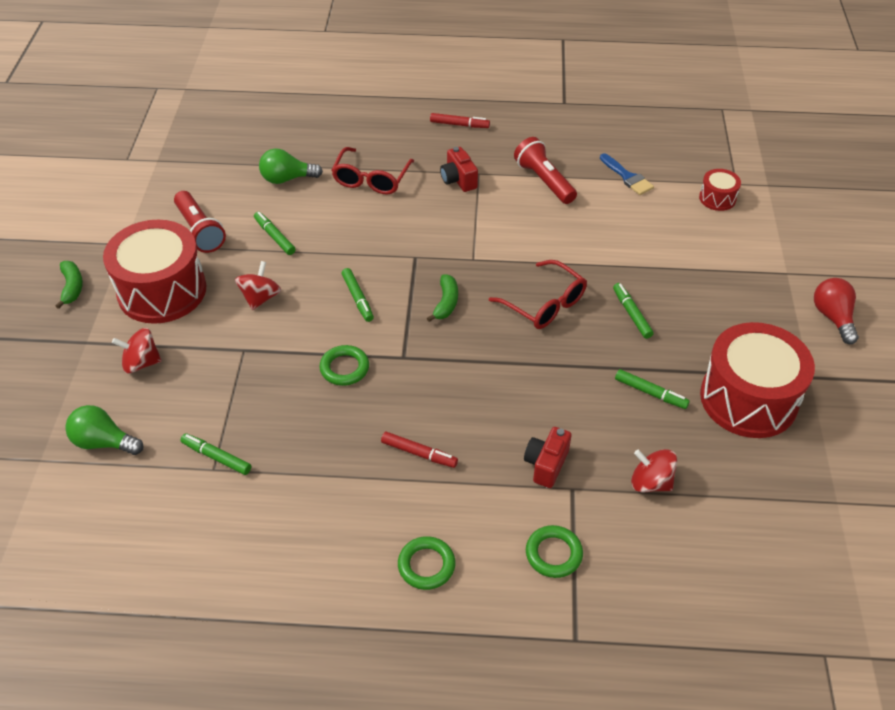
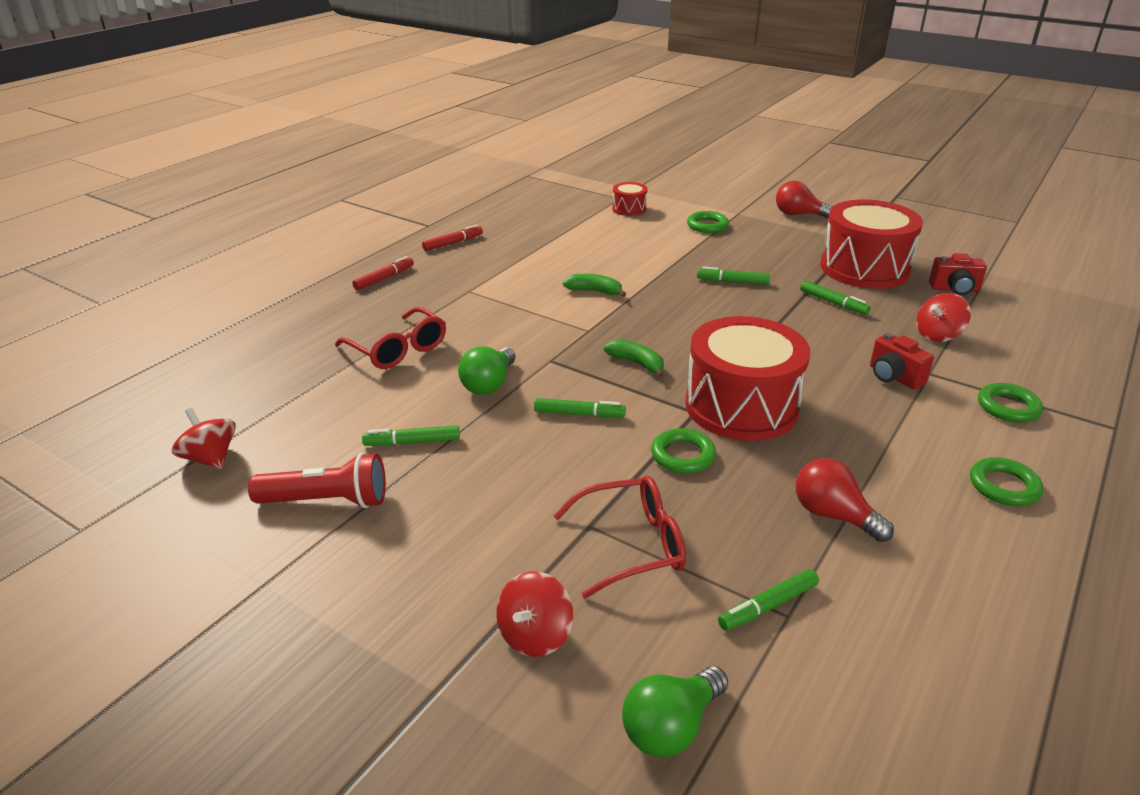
camera: 60 degrees left, 15 degrees down
(72, 287) = (292, 676): green banana -> green banana (594, 291)
(162, 291) = (407, 571): red drum -> red drum (741, 406)
(260, 298) = (509, 484): red spinning top -> red spinning top (210, 458)
(287, 179) = (320, 403): green light bulb -> green light bulb (489, 384)
(326, 468) = (833, 515): none -> red light bulb
(419, 453) = (843, 444): red marker -> red marker (453, 243)
(458, 180) = (465, 303): red camera -> red camera (954, 289)
(544, 181) = (521, 265): red flashlight -> none
(545, 304) = (686, 314): red glasses -> red glasses (632, 544)
(627, 177) = (562, 231): blue brush -> none
(650, 393) = (833, 303): green marker -> green marker turned 75 degrees clockwise
(734, 261) = (707, 226): none -> green ring

